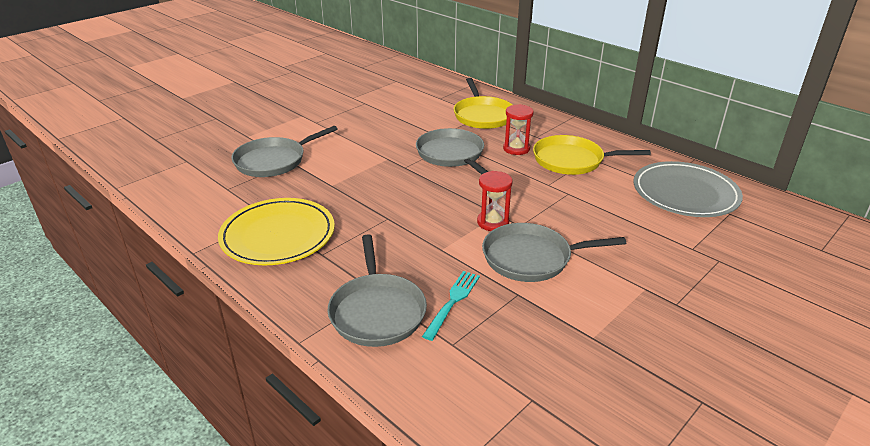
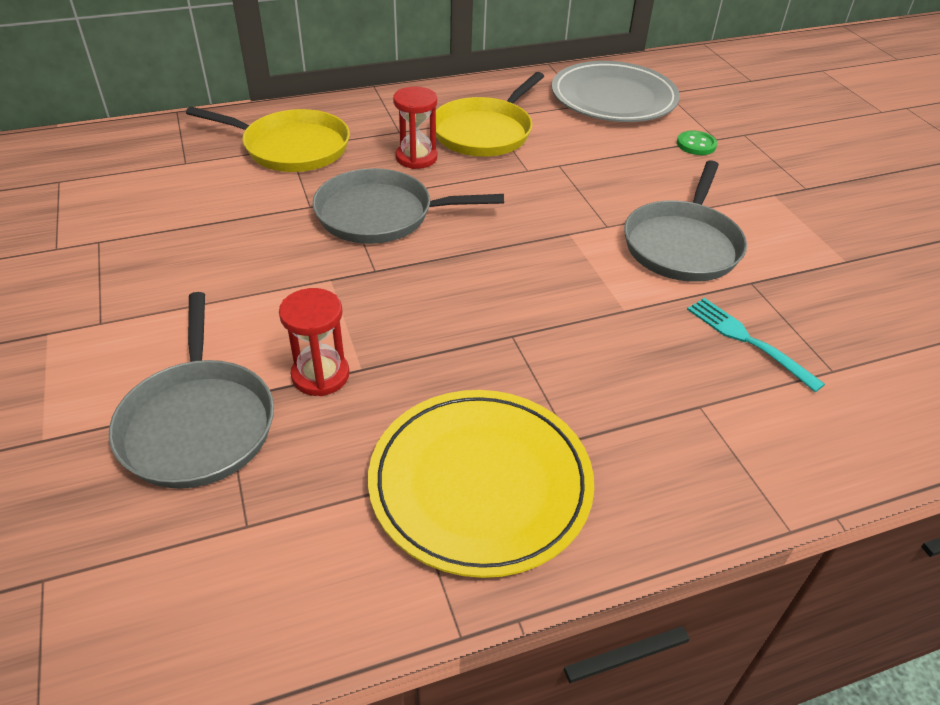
camera: 65 degrees left, 10 degrees up
(377, 311) = (744, 420): grey pan -> none
(493, 222) = (587, 244): red hourglass -> red hourglass (320, 375)
(669, 240) = (696, 144): none -> green button

